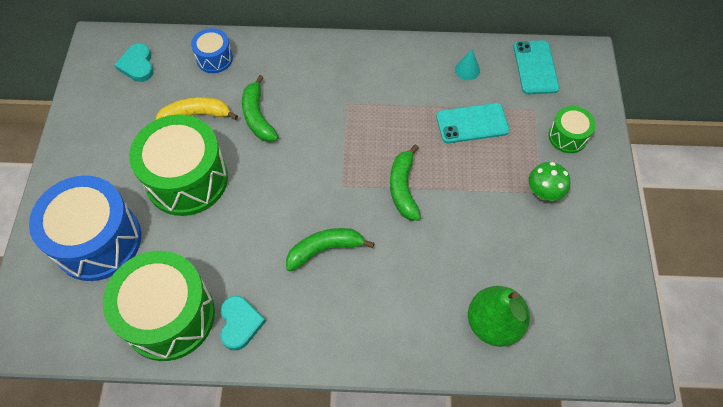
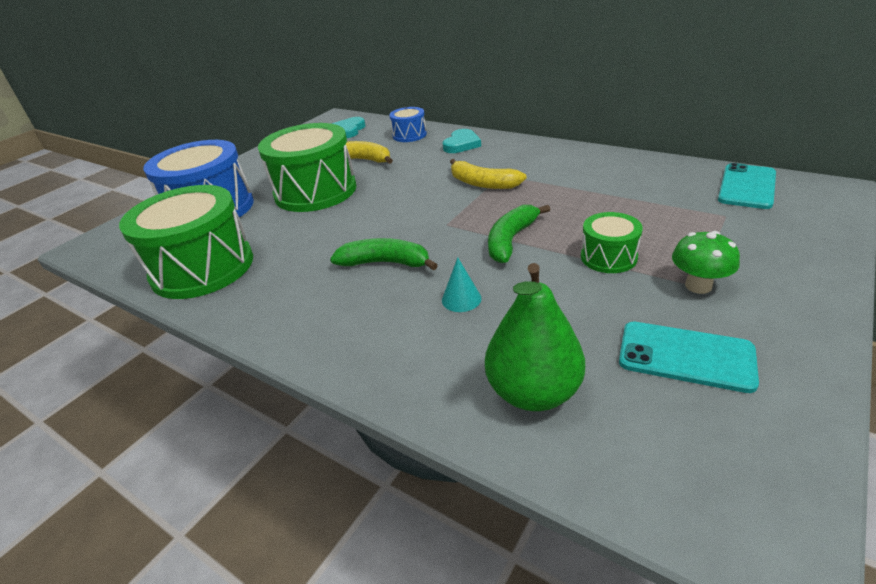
camera: 35 degrees right, 25 degrees down
(240, 323) = (251, 292): turquoise heart -> turquoise heart (461, 144)
(258, 116) = (412, 169): green banana -> none
(337, 120) = (482, 183): none -> yellow banana
(467, 70) = (654, 175): turquoise cone -> turquoise cone (461, 299)
(472, 123) = (633, 211): turquoise phone -> turquoise phone (685, 356)
(567, 136) = (765, 246): green drum -> green drum (608, 257)

